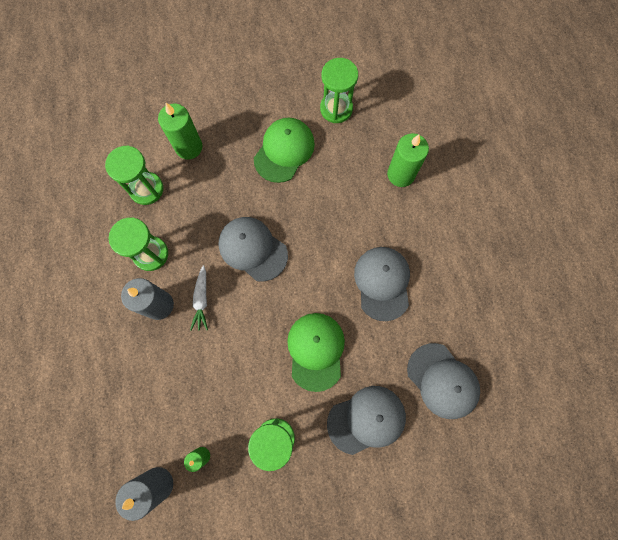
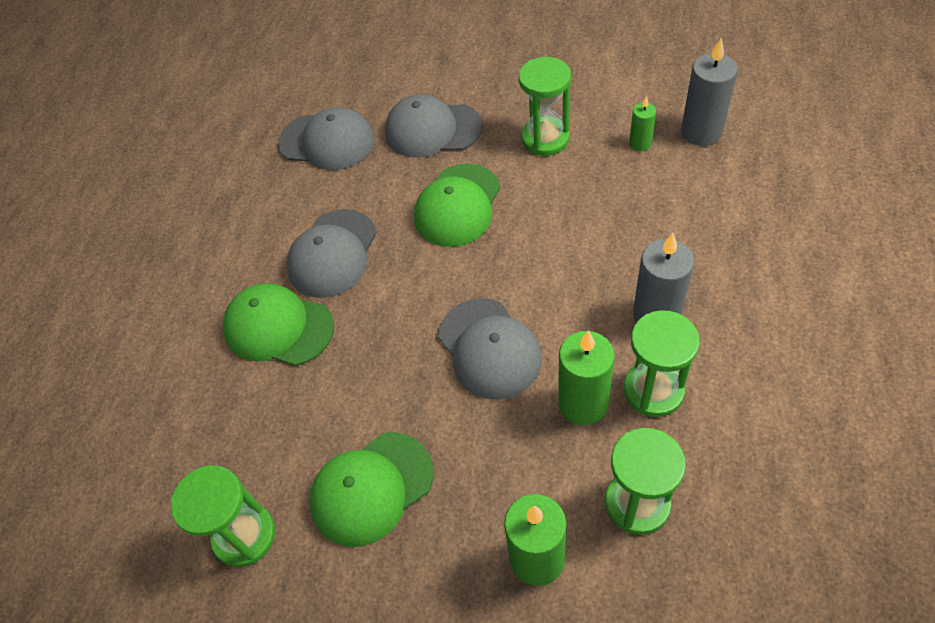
camera: 150 degrees left, 20 degrees down
(201, 300) = (590, 303): white carrot -> none
(386, 220) = (278, 327): none -> green cap
(401, 174) = (216, 385): green candle -> green candle (583, 403)
(442, 381) = (327, 141): grey cap -> grey cap turned 120 degrees clockwise

